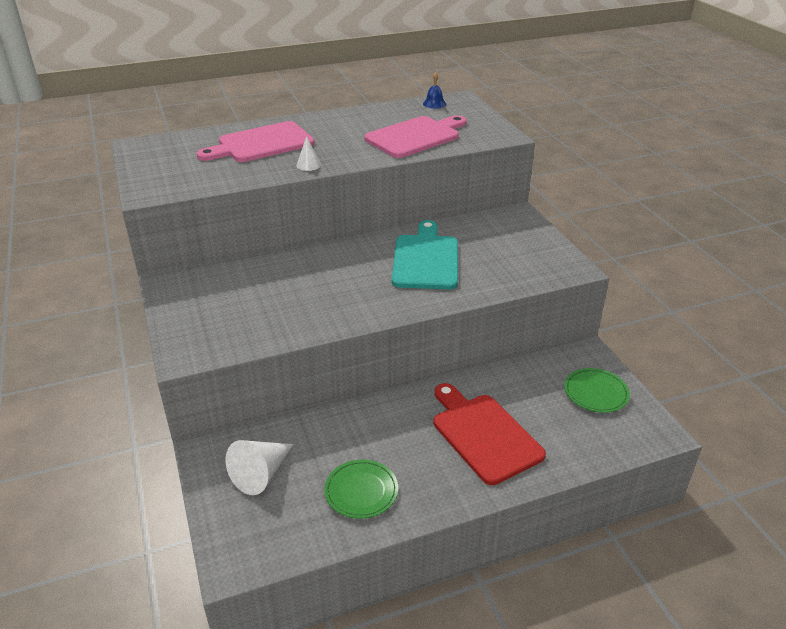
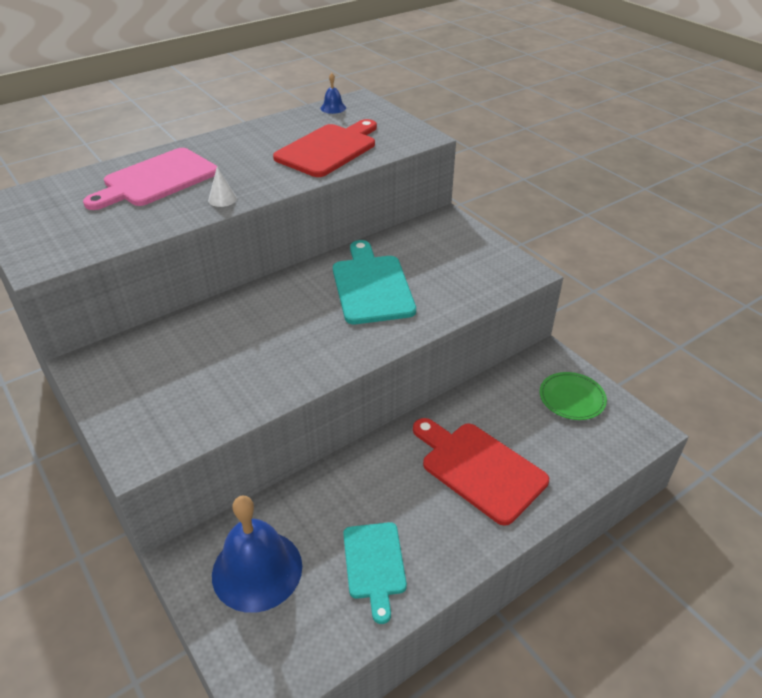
camera: 15 degrees left, 5 degrees up
(261, 474) = (257, 570): white cone -> blue bell
(361, 491) = (374, 564): green plate -> turquoise cutting board
(415, 136) = (329, 149): pink cutting board -> red cutting board

